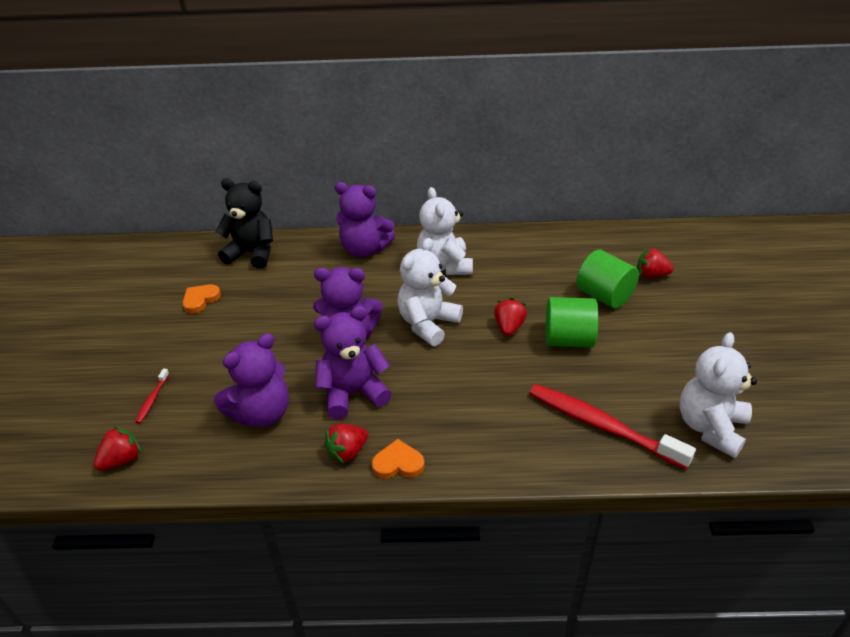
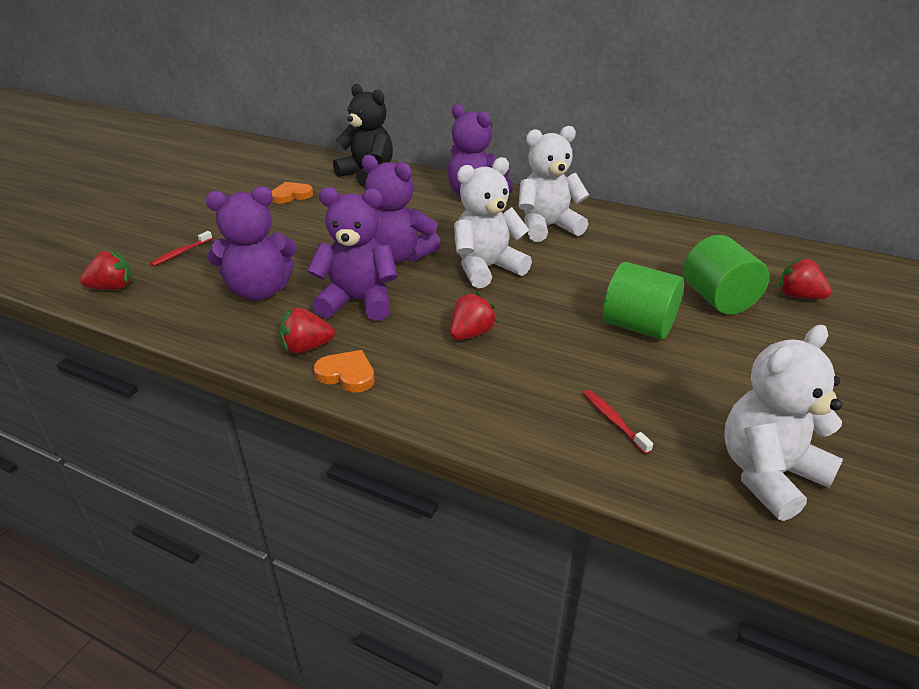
camera: 25 degrees right, 5 degrees down
(445, 266) = (547, 227): white teddy bear -> white teddy bear turned 60 degrees clockwise
(509, 327) = (575, 296): red strawberry -> red strawberry (471, 334)
(602, 426) = (613, 421): red toothbrush -> red toothbrush, size x0.42

